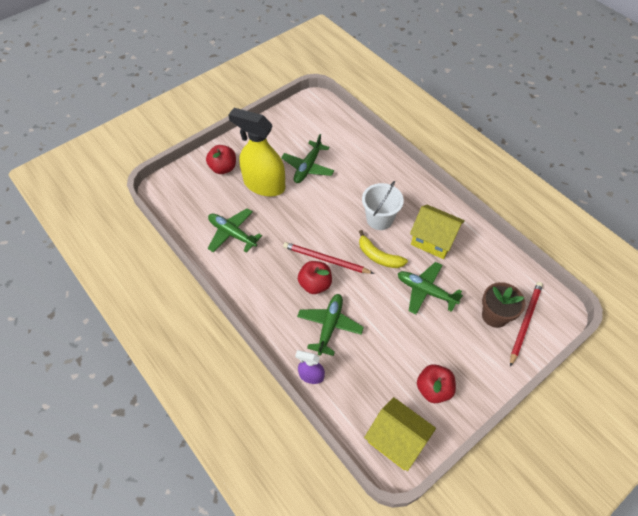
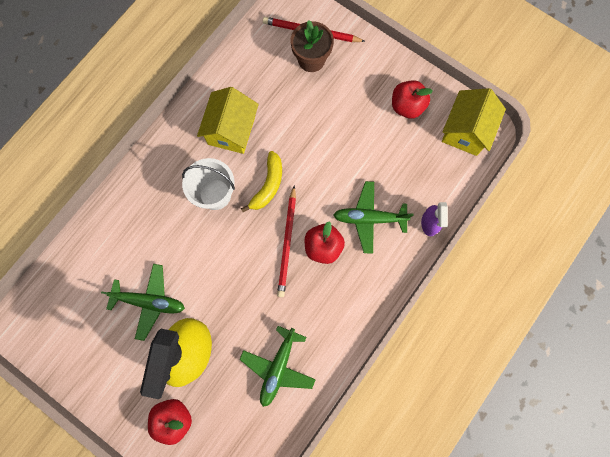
camera: 105 degrees left, 20 degrees up
(426, 291) = (300, 129): green plane -> none

